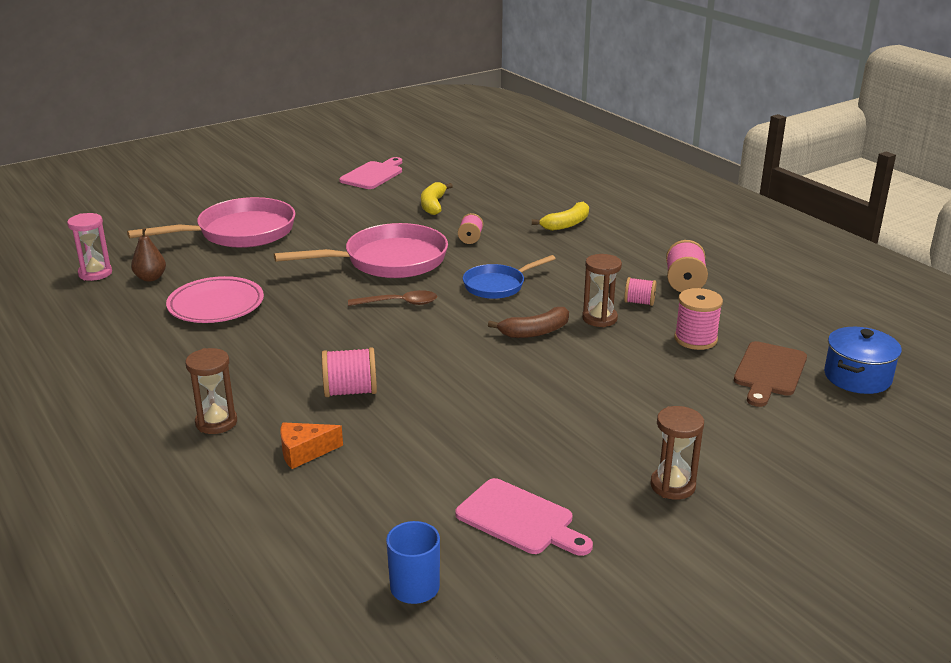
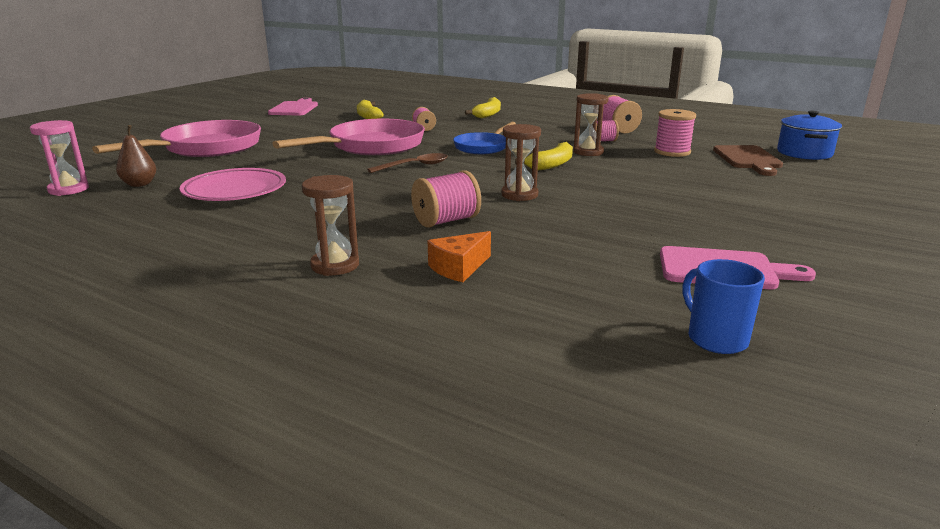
camera: 25 degrees left, 5 degrees down
(535, 332) = (551, 165): brown banana -> yellow banana
(672, 486) = (797, 225): brown hourglass -> brown hourglass (519, 195)

